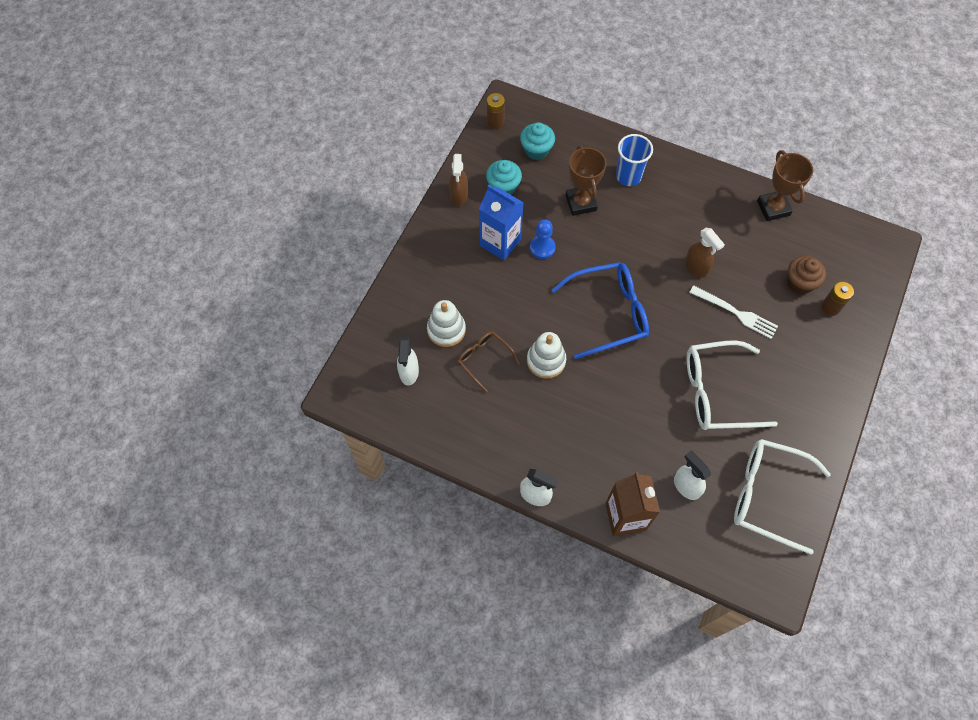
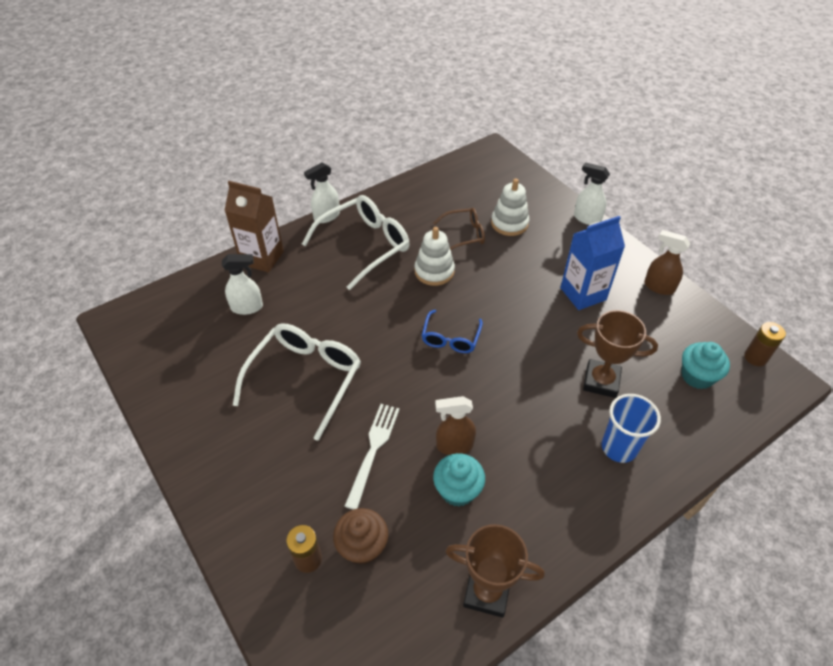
camera: 120 degrees right, 15 degrees down
(409, 372) = (484, 189): white spray bottle -> white spray bottle (586, 218)
(503, 187) = (654, 325): turquoise cupcake -> turquoise cupcake (457, 490)
(542, 247) = (559, 322): blue pawn -> none
(609, 313) = (450, 338): blue glasses -> blue glasses, size x0.56
(736, 313) = (373, 450): white fork -> white fork turned 135 degrees clockwise
(767, 495) = (185, 359): white glasses -> white glasses (365, 245)

